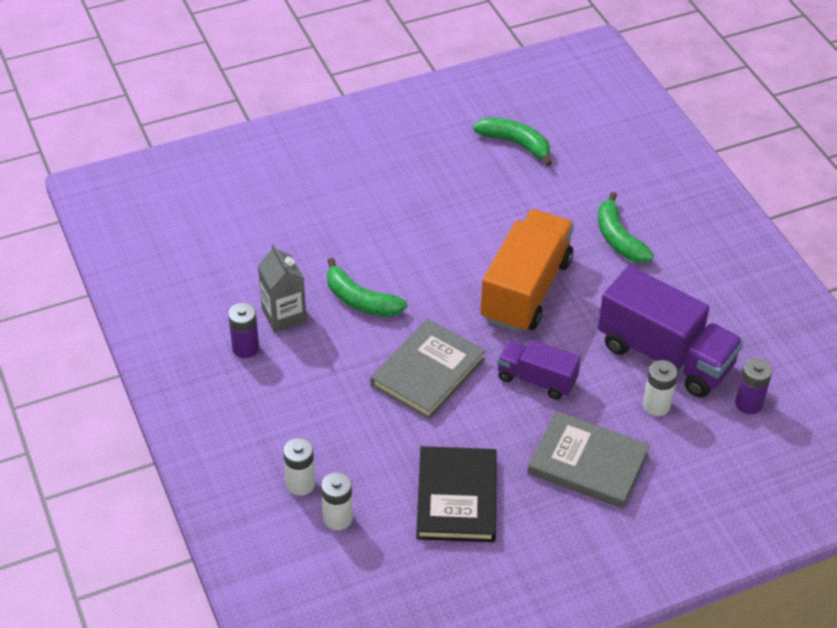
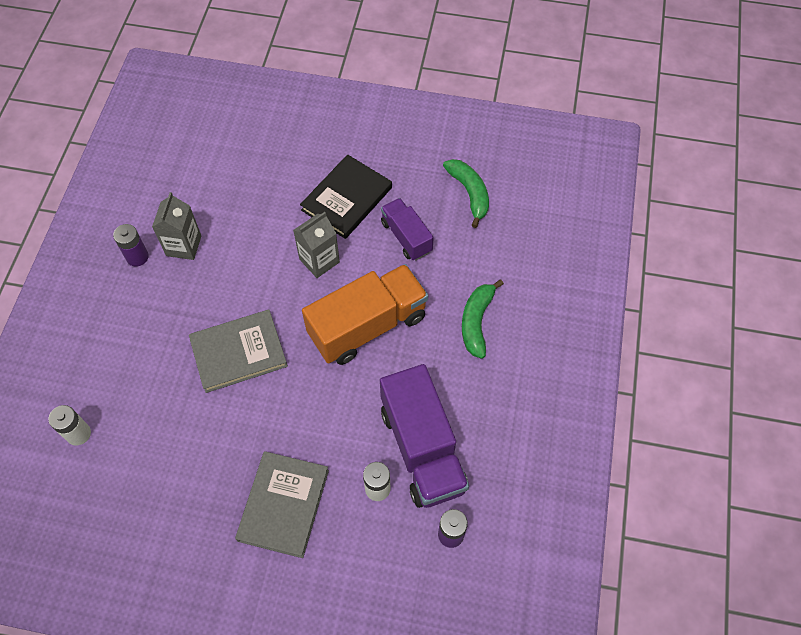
camera: 35 degrees right, 15 degrees up
(300, 484) = (79, 389): white battery -> none
(360, 300) = (244, 264): green banana -> none
(430, 262) = (319, 260): none -> grey carton
(457, 497) = (168, 471): black book -> black book (347, 199)
(536, 379) = (309, 408): purple truck -> purple truck (406, 237)
(588, 463) = (283, 505): grey book -> grey book turned 45 degrees clockwise

